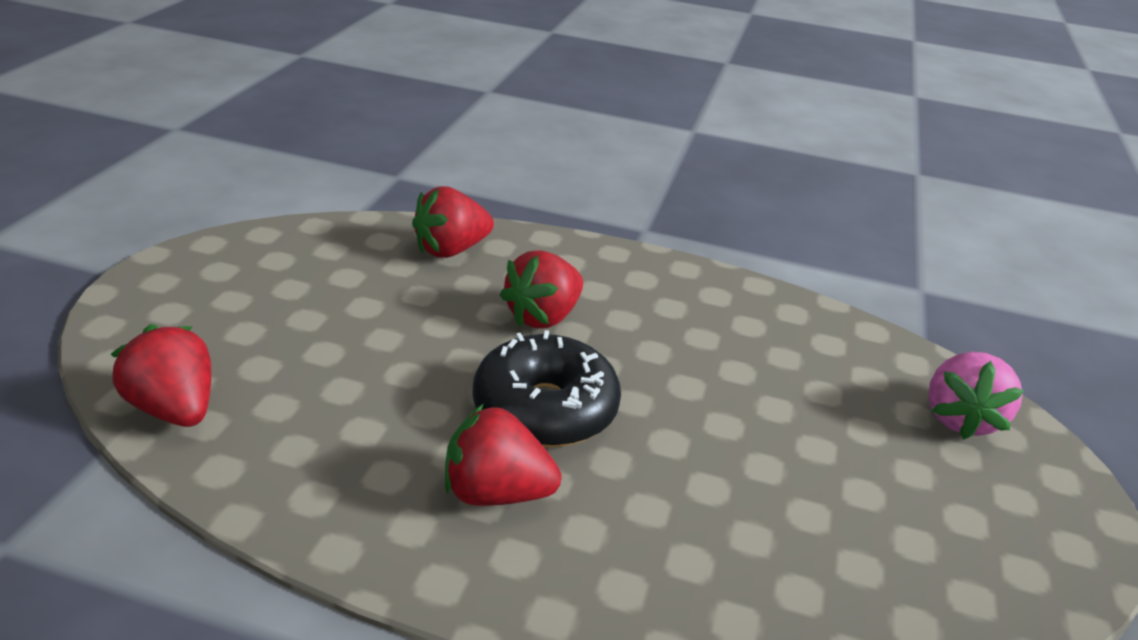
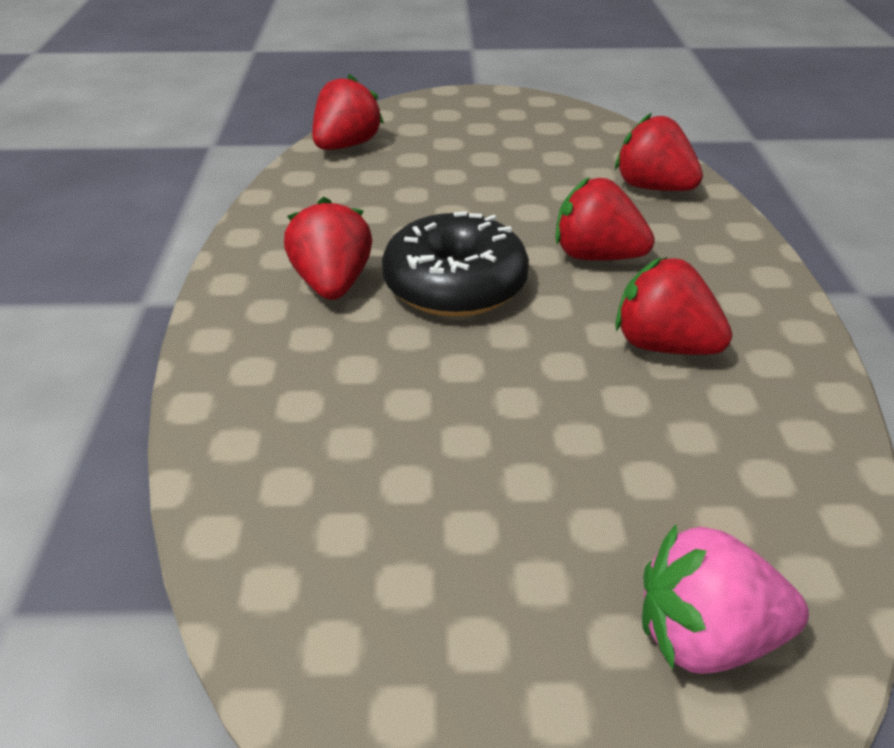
camera: 75 degrees right, 5 degrees up
(682, 330) = (663, 346): none -> red strawberry

